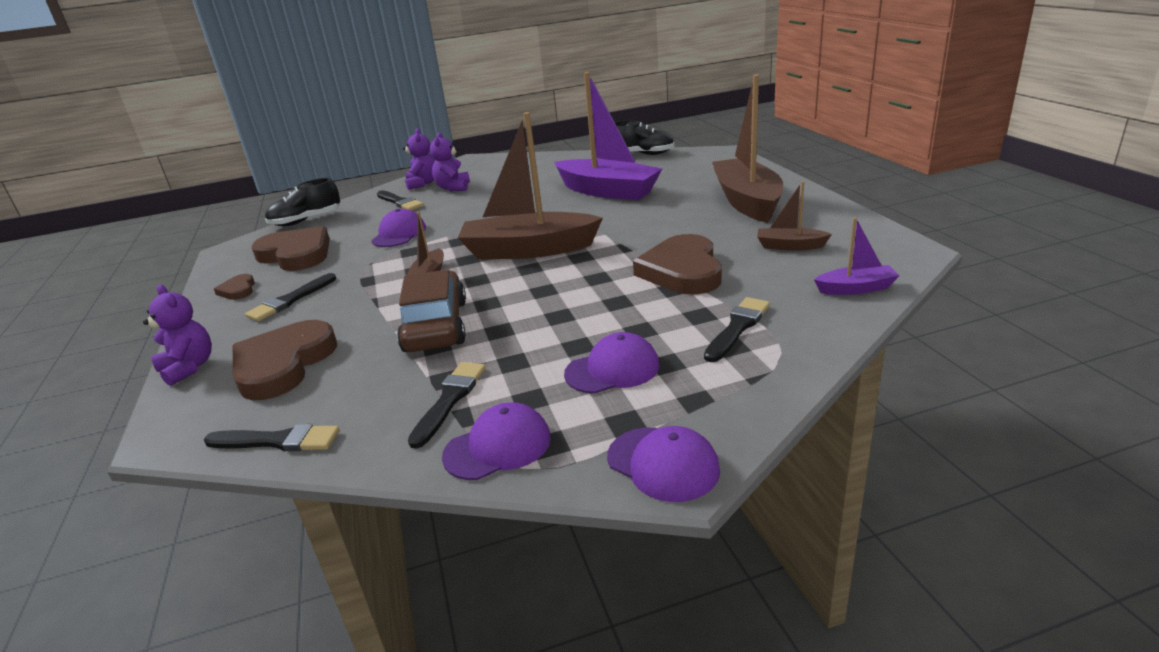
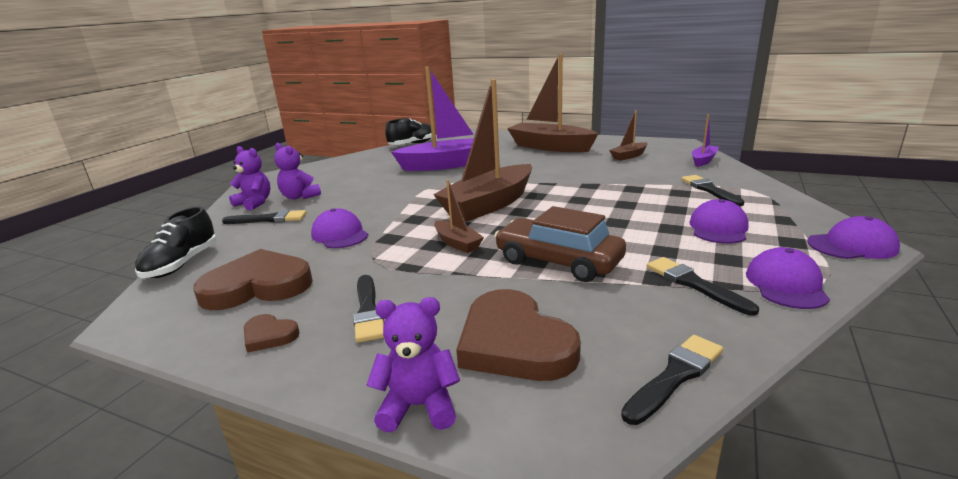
camera: 50 degrees left, 5 degrees down
(682, 271) = (613, 181): brown heart -> none

